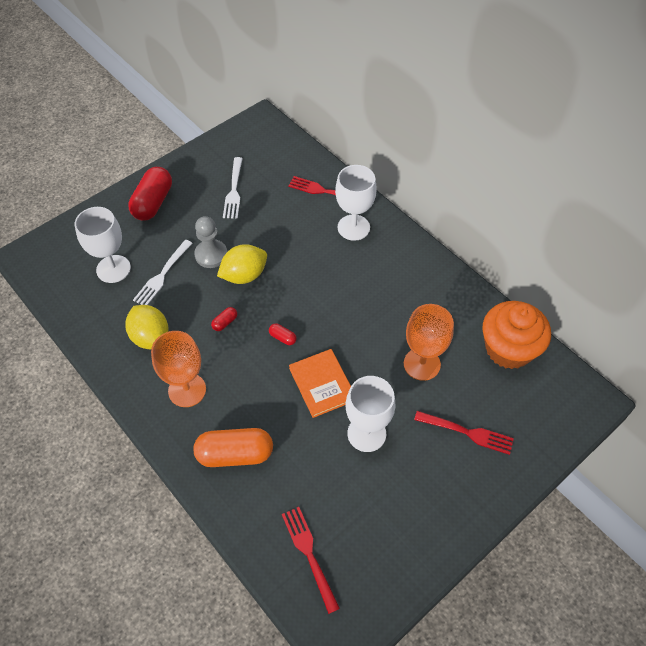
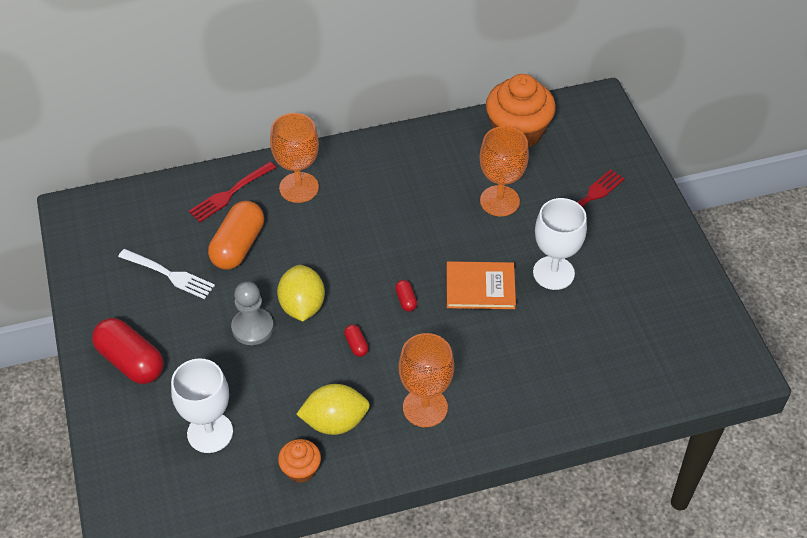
camera: 65 degrees left, 5 degrees down
(102, 333) = (301, 469): none -> orange cupcake
(162, 274) = (251, 384): white fork -> none
(235, 454) = (524, 388): orange capsule -> orange capsule (238, 246)
(282, 338) = (406, 300): red capsule -> red capsule turned 75 degrees counterclockwise
(310, 555) = (657, 363): red fork -> none
(353, 227) = (299, 187): white goblet -> orange goblet

